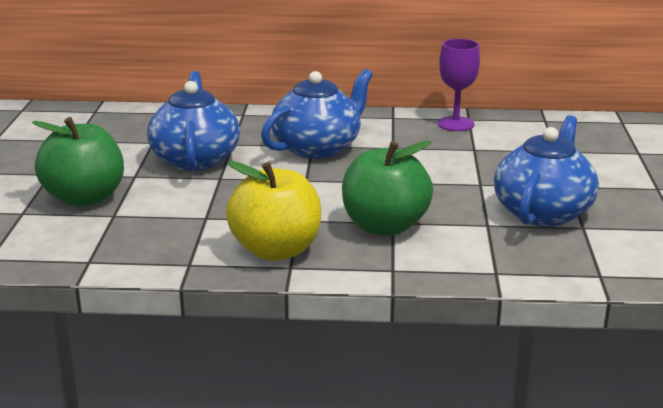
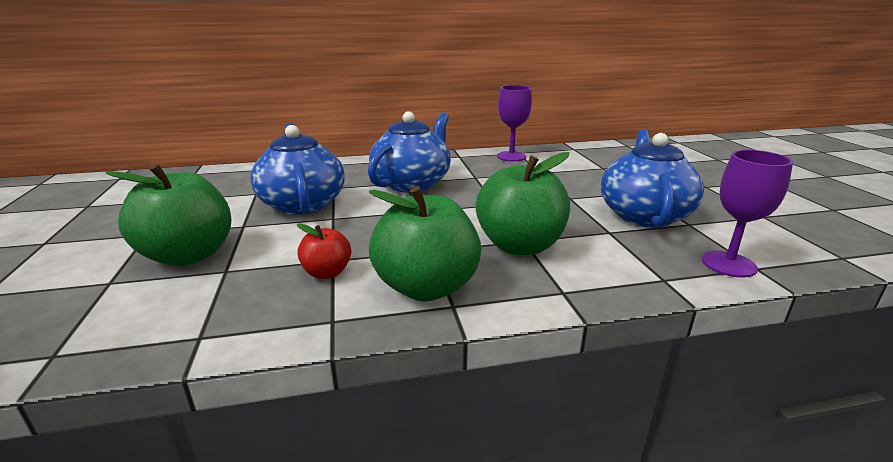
camera: 15 degrees left, 0 degrees up
(197, 228) = (327, 273): none -> red apple
(276, 250) = (426, 287): yellow apple -> green apple
(575, 268) = (728, 264): none -> purple goblet

